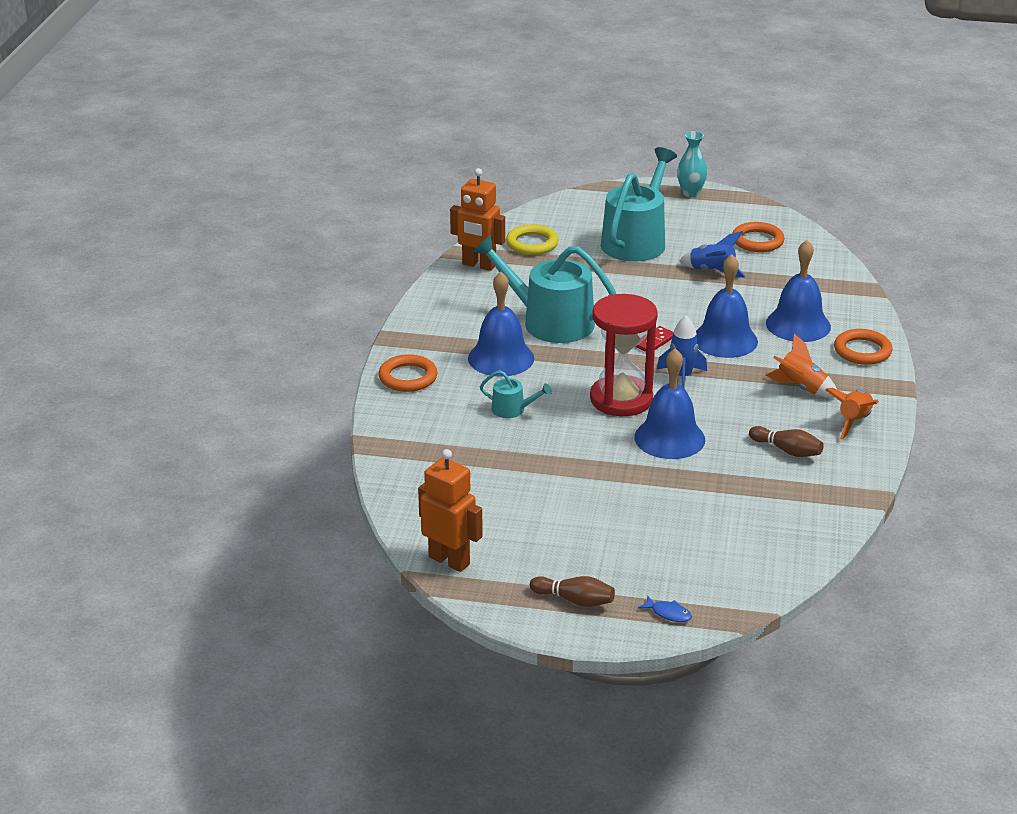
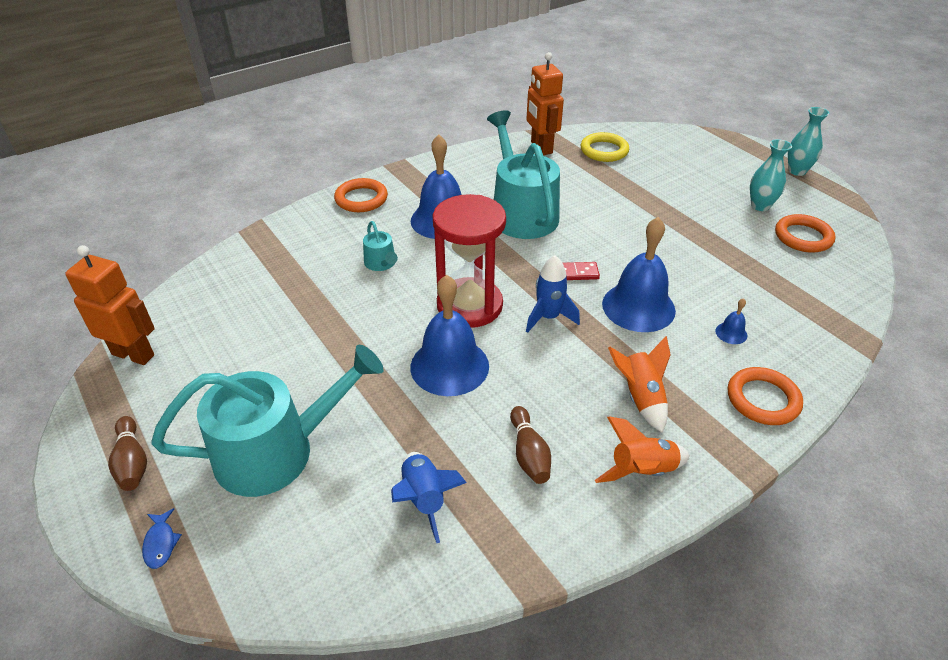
camera: 45 degrees right, 10 degrees up
(449, 560) = (133, 354): orange robot -> orange robot turned 60 degrees counterclockwise
(636, 241) = (690, 186): turquoise watering can -> turquoise watering can (276, 451)
(702, 232) = (760, 206): none -> turquoise vase
(712, 271) = (719, 241): blue rocket -> blue rocket (424, 499)
(798, 325) = (731, 333): blue bell -> blue bell, size x0.41

